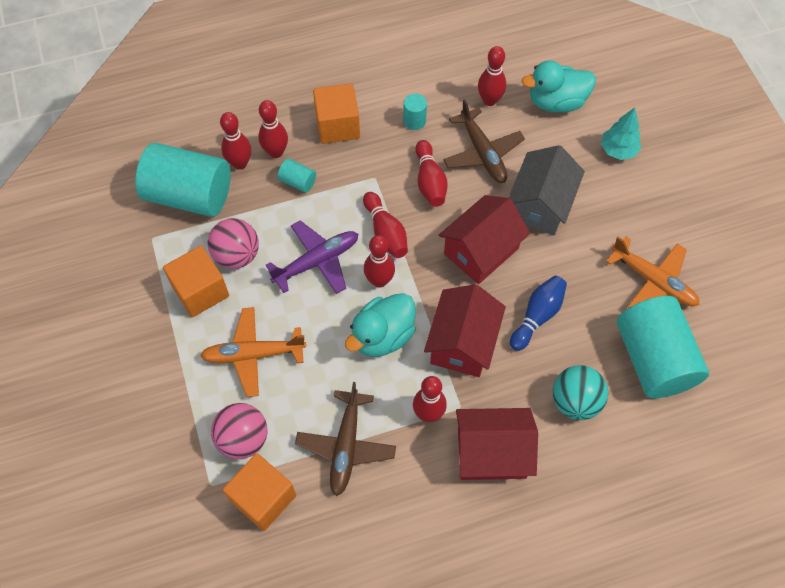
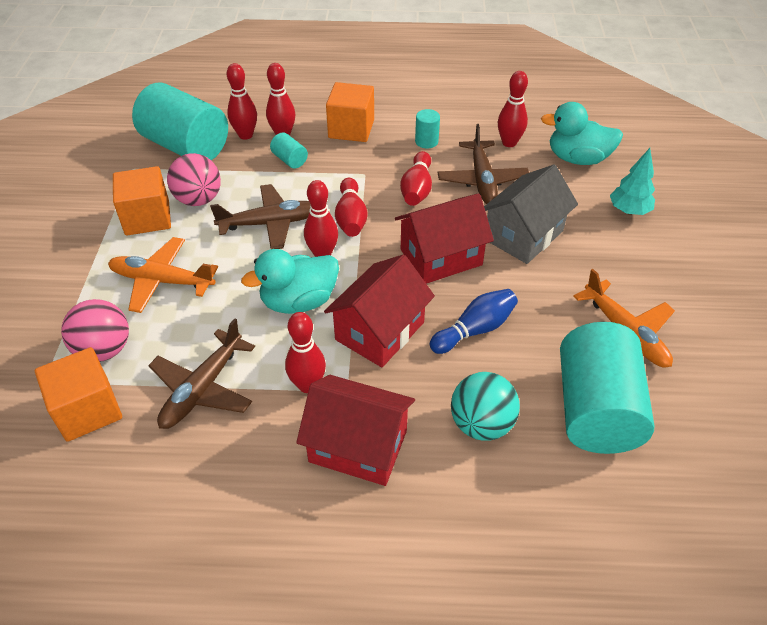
camera: 20 degrees right, 15 degrees down
(317, 261) = (270, 223): purple plane -> brown plane

